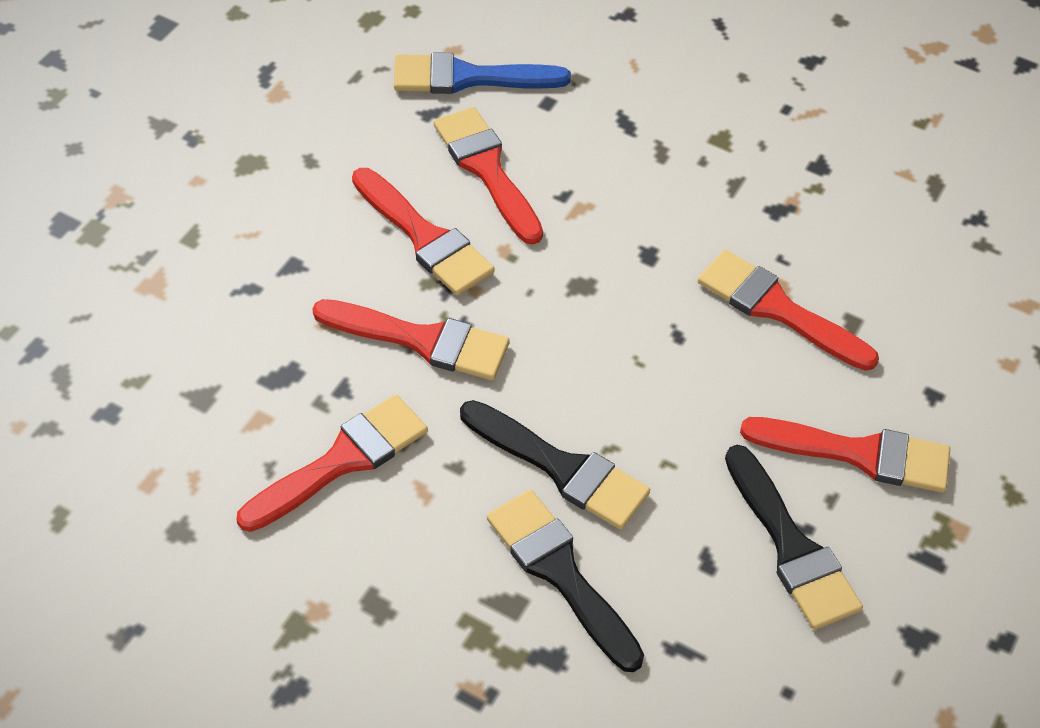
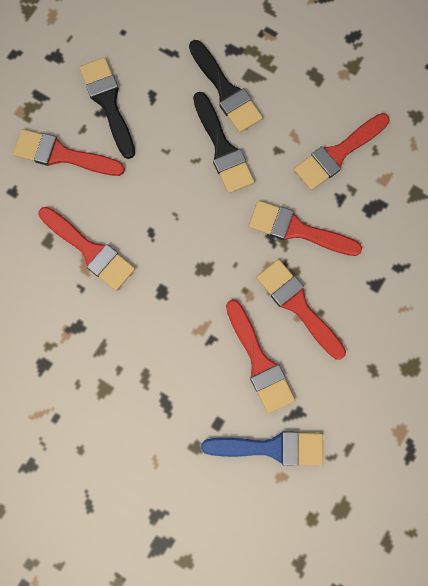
camera: 175 degrees left, 25 degrees up
(561, 468) = (222, 148): black brush -> black brush turned 150 degrees counterclockwise

